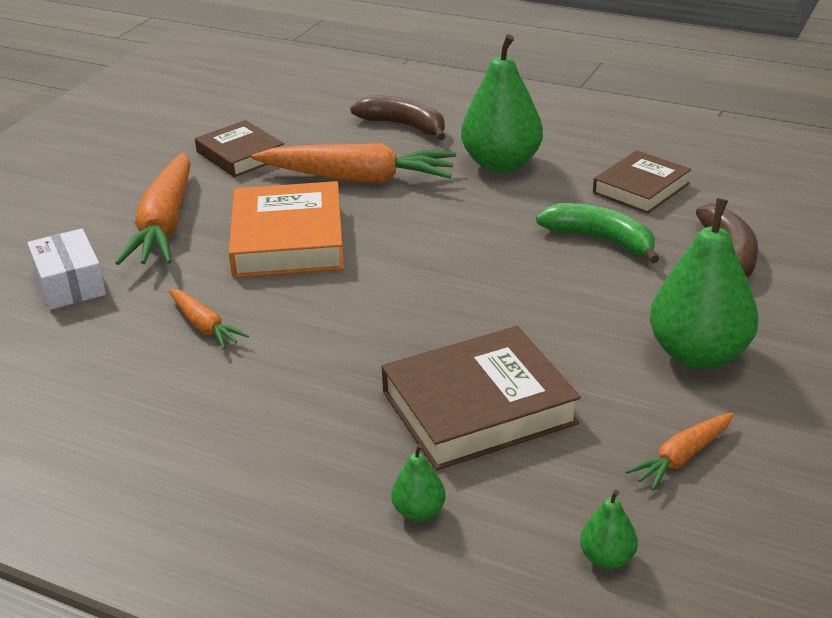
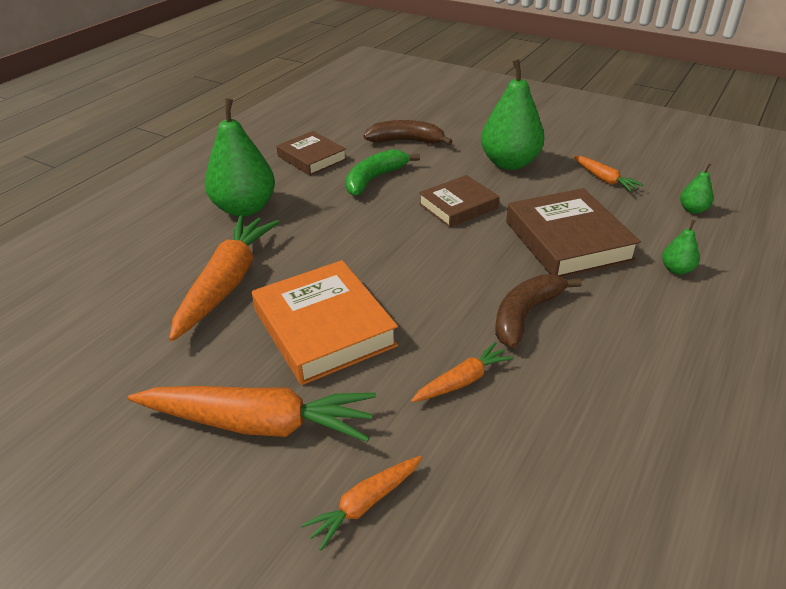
camera: 85 degrees left, 5 degrees up
(70, 284) = (365, 504): white box -> orange carrot
(240, 155) = (126, 366): brown book -> brown book (458, 206)
(288, 240) = (324, 328): orange book -> orange book turned 60 degrees clockwise
(404, 126) = (139, 253): brown banana -> brown banana (525, 315)

